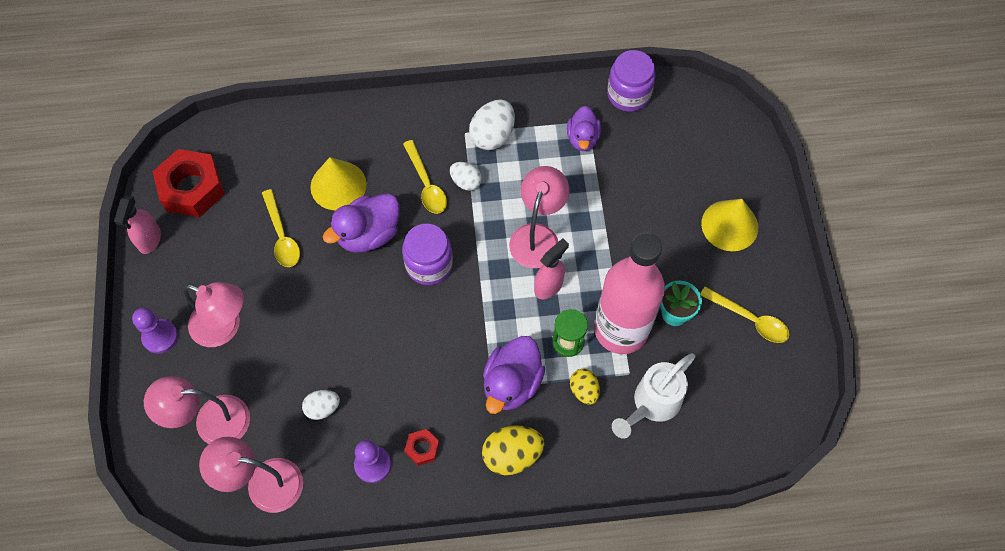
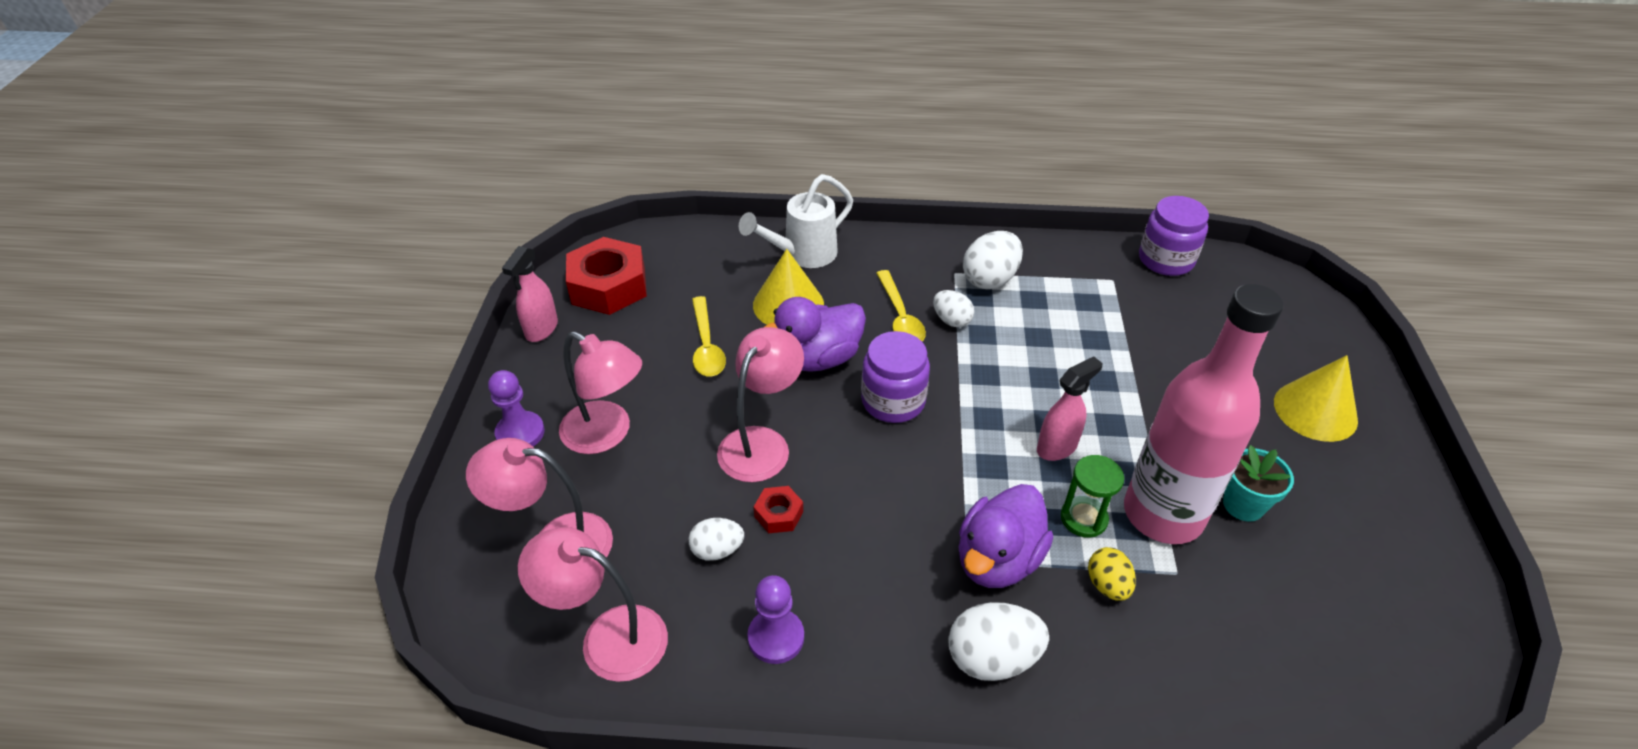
camera: 10 degrees right, 20 degrees down
(422, 448) = (854, 627): red nut -> red nut (778, 514)
(512, 455) = (992, 658): yellow egg -> white egg
(537, 236) = (1043, 388): pink lamp -> pink lamp (761, 443)
(582, 138) = (1106, 295): purple duck -> none
(652, 404) = (1215, 620): white watering can -> white watering can (803, 254)
(749, 319) = (1359, 528): yellow spoon -> none

